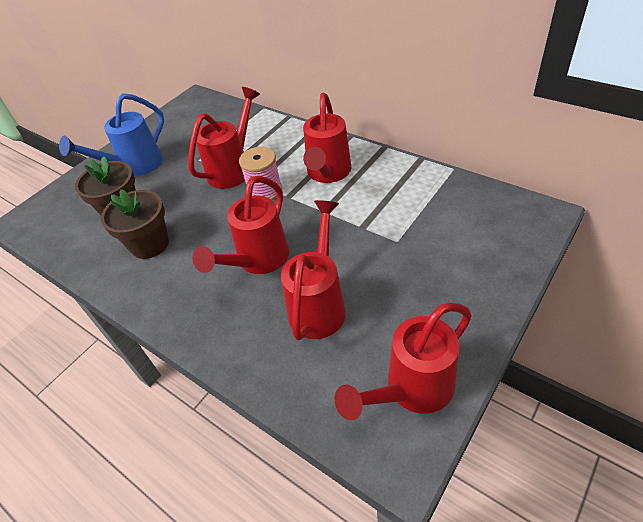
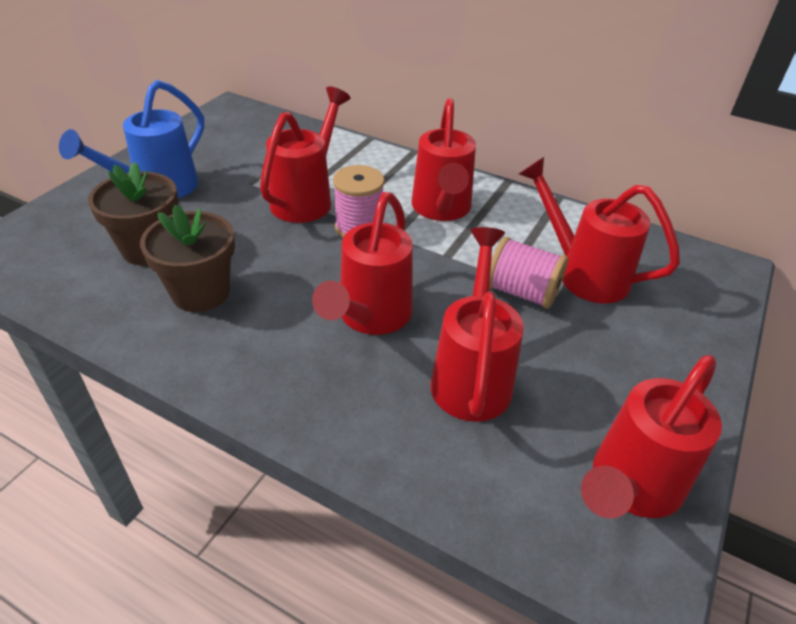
camera: 15 degrees left, 5 degrees down
(372, 239) = (522, 292): none -> pink spool
(422, 223) = (582, 273): none -> red watering can

